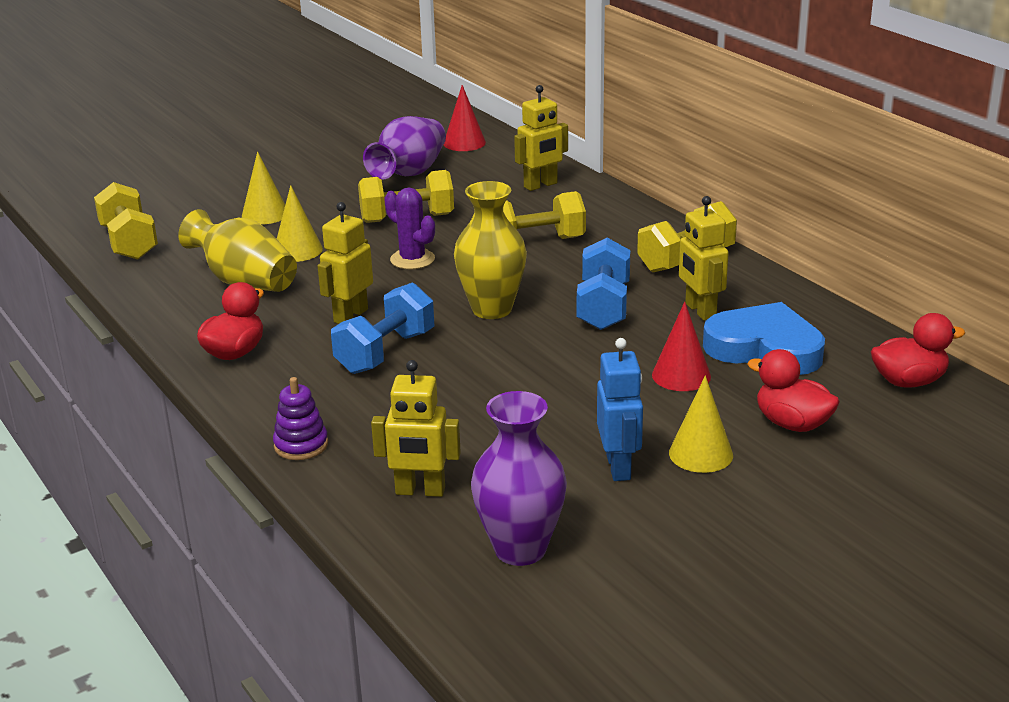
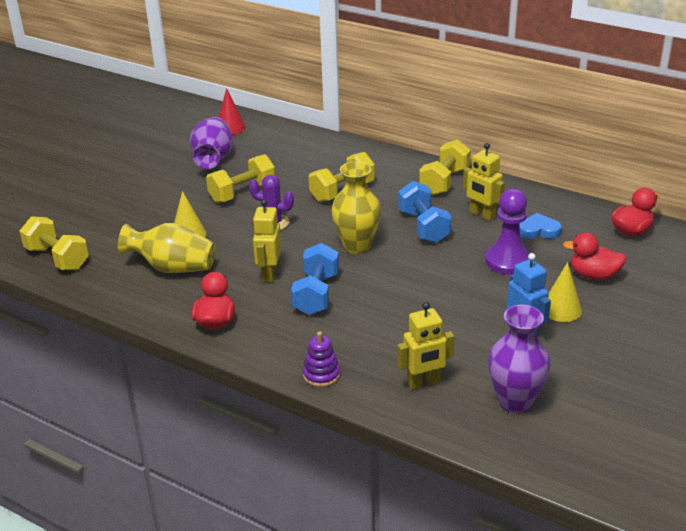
camera: 25 degrees left, 5 degrees up
(265, 214) = (139, 212): yellow cone -> none
(541, 185) = (309, 149): yellow robot -> none
(681, 375) = (508, 261): red cone -> purple pawn
(765, 348) = (539, 230): blue heart -> blue heart, size x0.56

